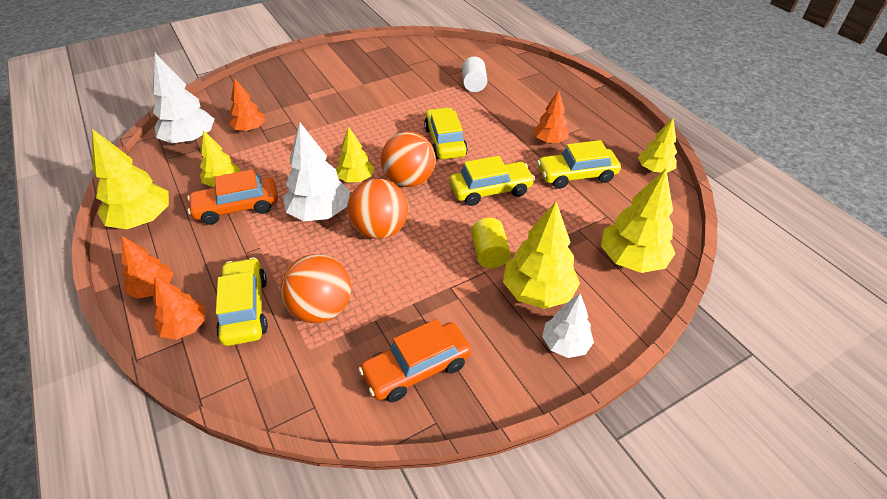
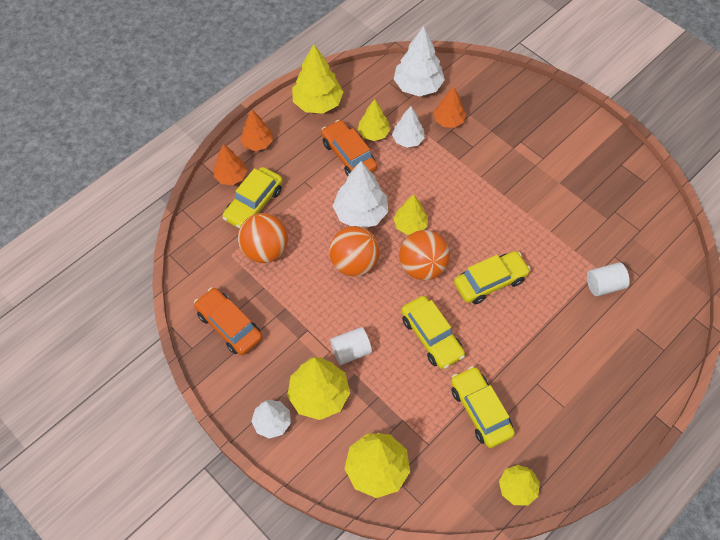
camera: 75 degrees right, 15 degrees up
(245, 309) = (254, 204): yellow car -> yellow car turned 150 degrees clockwise
(251, 160) = (408, 140): none -> white tree
(489, 254) = (351, 351): yellow cylinder -> white cylinder
(549, 141) = (528, 378): orange tree -> none

